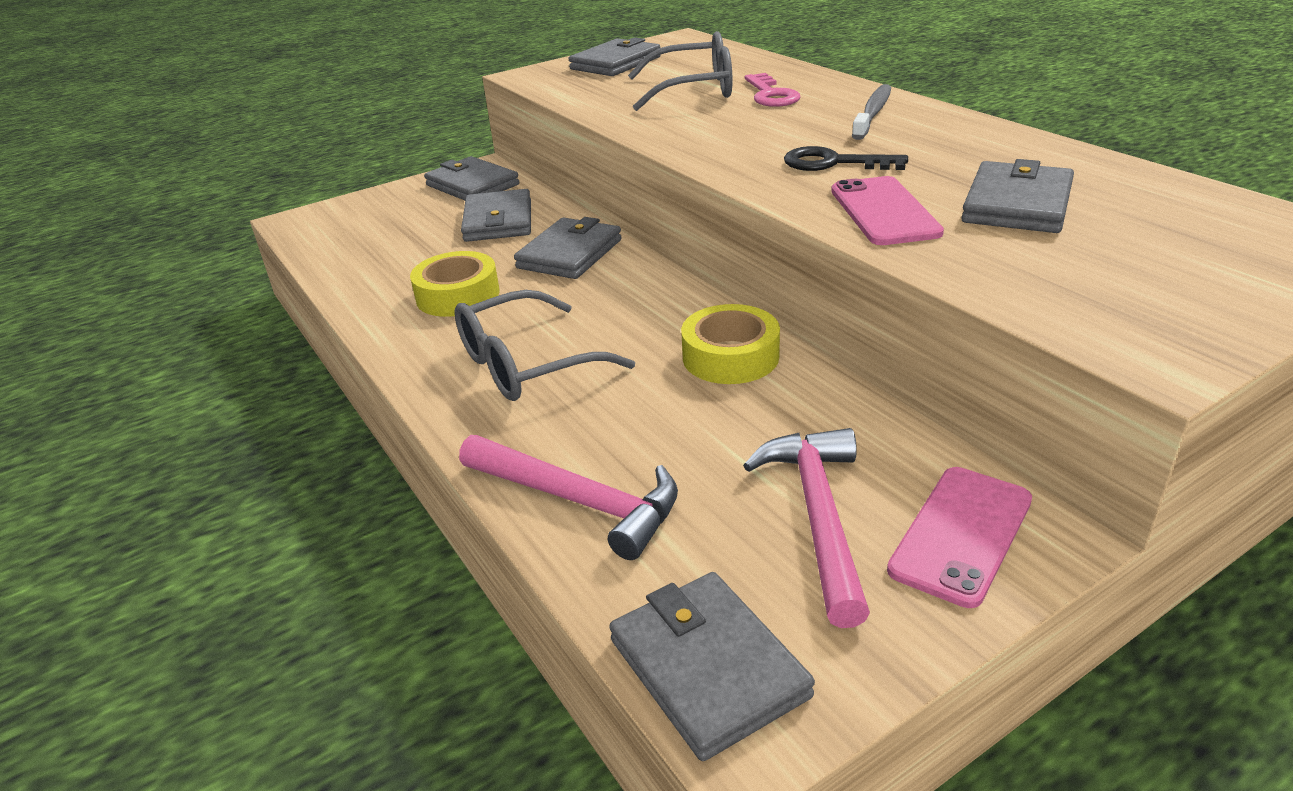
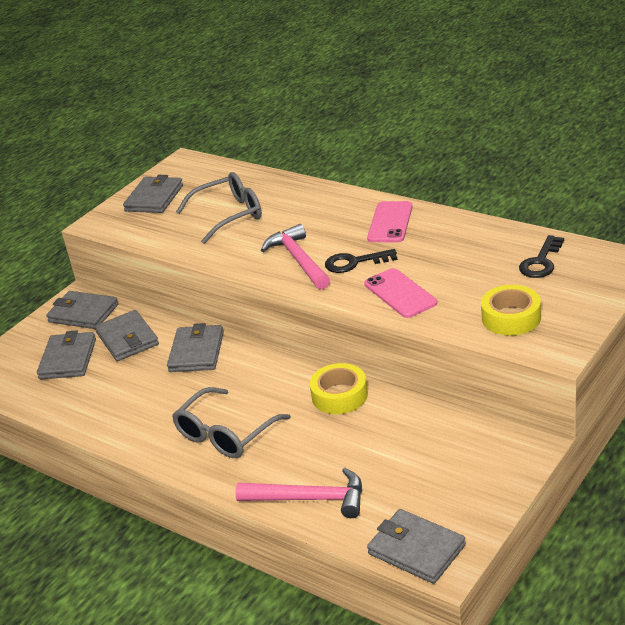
camera: 20 degrees left, 0 degrees up
(458, 295) = (145, 402): yellow tape -> yellow tape (511, 317)
(771, 95) = (284, 210): pink key -> none
(818, 517) = (430, 469): pink hammer -> pink hammer (298, 260)
(873, 113) = (356, 214): grey toothbrush -> none
(961, 534) = (497, 456): pink phone -> pink phone (390, 222)
(1016, 204) = (465, 272): grey wallet -> grey wallet (68, 359)
(1170, 215) = (541, 262): none -> black key

